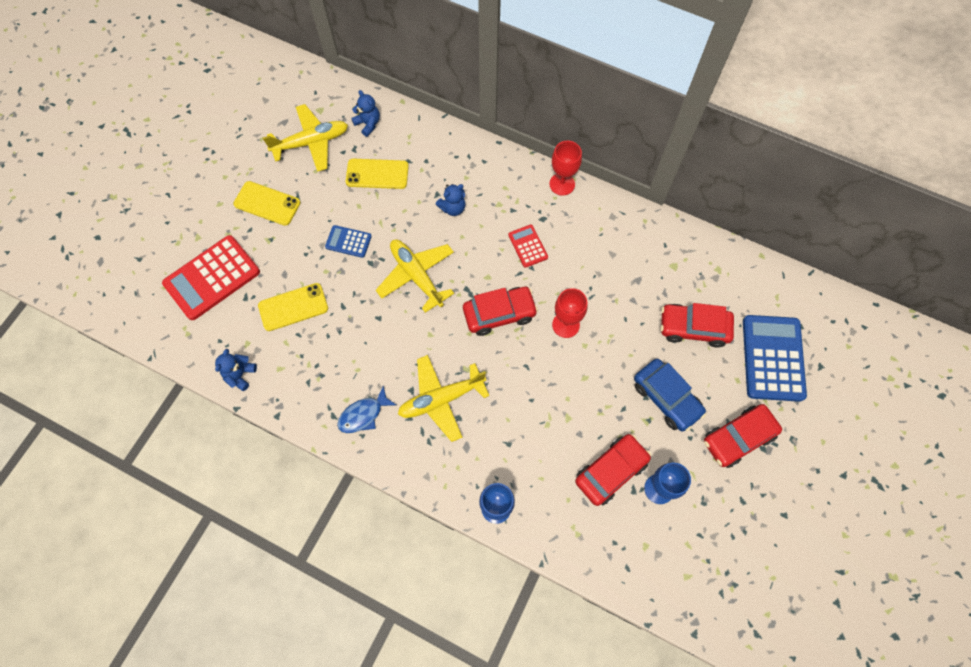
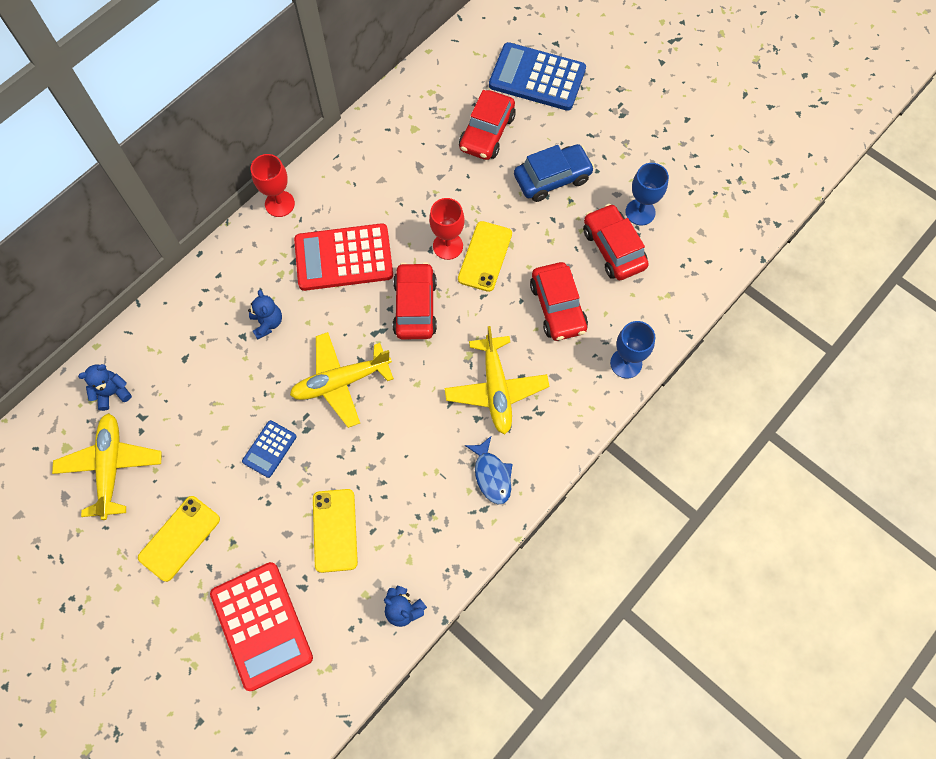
camera: 75 degrees left, 0 degrees up
(377, 174) = (189, 397): yellow phone -> yellow phone (485, 256)
(528, 246) = (344, 258): red calculator -> red calculator, size x1.98
(738, 438) = (607, 131): red car -> red car (557, 307)

